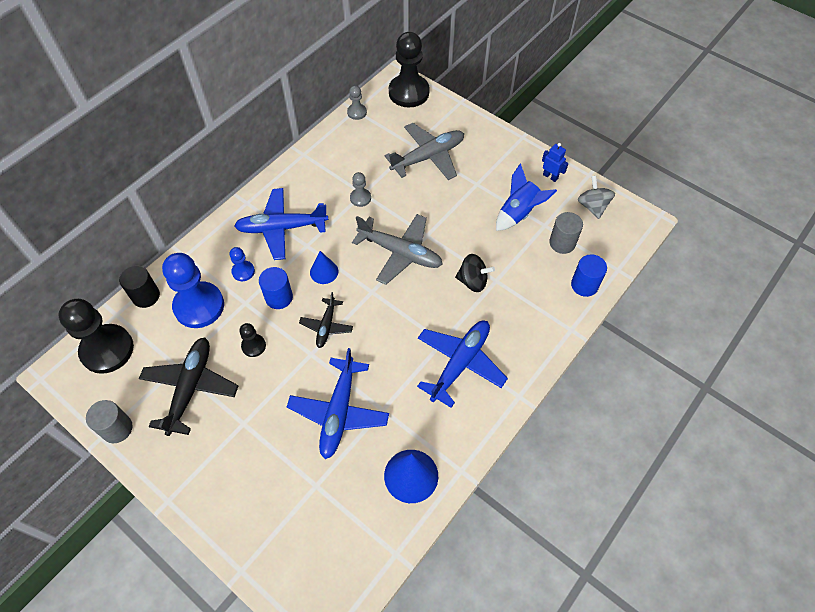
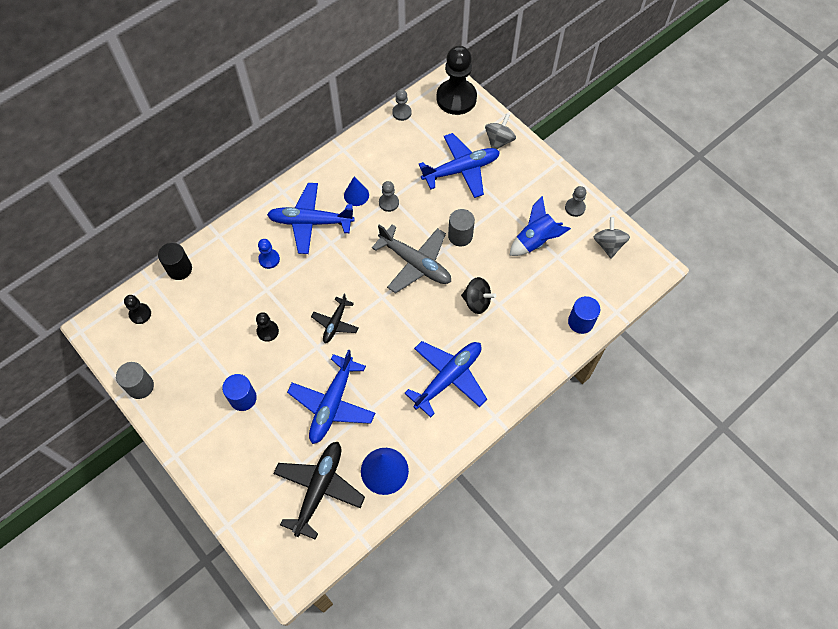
camera: 10 degrees right, 5 degrees up
(107, 350) = (140, 314): black pawn -> black pawn, size x0.47
(190, 387) = (207, 360): black plane -> black plane (319, 488)
(199, 306) = (225, 286): blue pawn -> none
(279, 297) = (297, 289): blue cylinder -> blue cylinder (243, 398)
(324, 271) = (342, 271): blue cone -> blue cone (356, 195)
(428, 157) = (461, 170): grey plane -> blue plane
(460, 125) = (499, 141): none -> grey spinning top
(550, 176) = (575, 208): blue robot -> grey pawn
(562, 243) = (570, 277): grey cylinder -> grey cylinder (460, 236)

